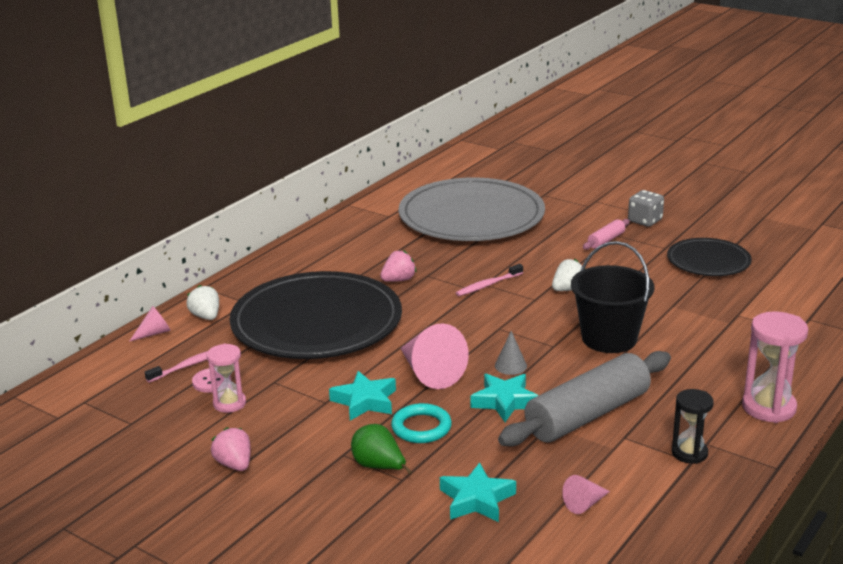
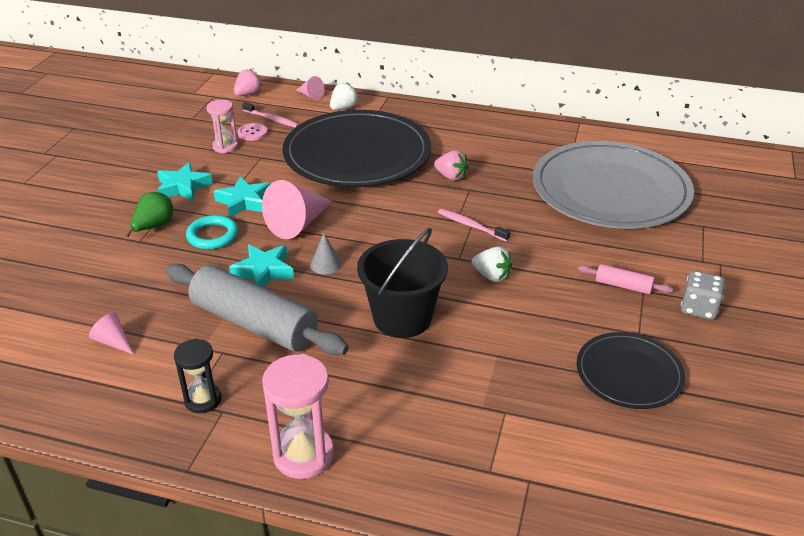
camera: 70 degrees right, 10 degrees up
(234, 464) = (148, 167): pink strawberry -> pink strawberry (248, 94)
(477, 499) = (115, 282): turquoise star -> turquoise star (183, 187)

